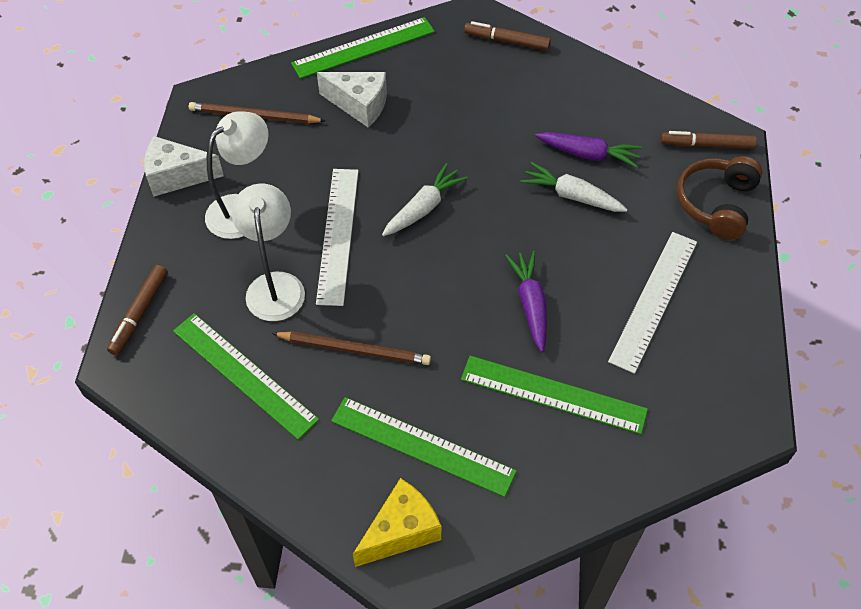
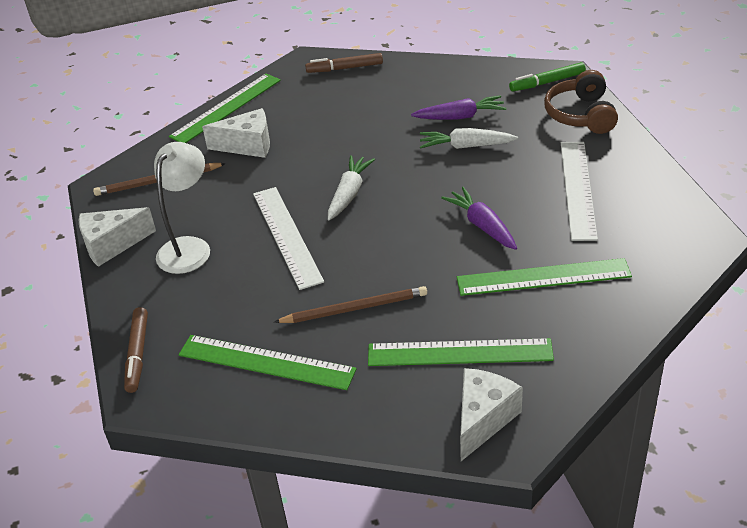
camera: 20 degrees left, 15 degrees down
(275, 285) = (253, 289): white lamp -> none
(401, 531) = (483, 419): yellow cheese -> white cheese
(707, 145) = (547, 82): brown marker -> green marker

